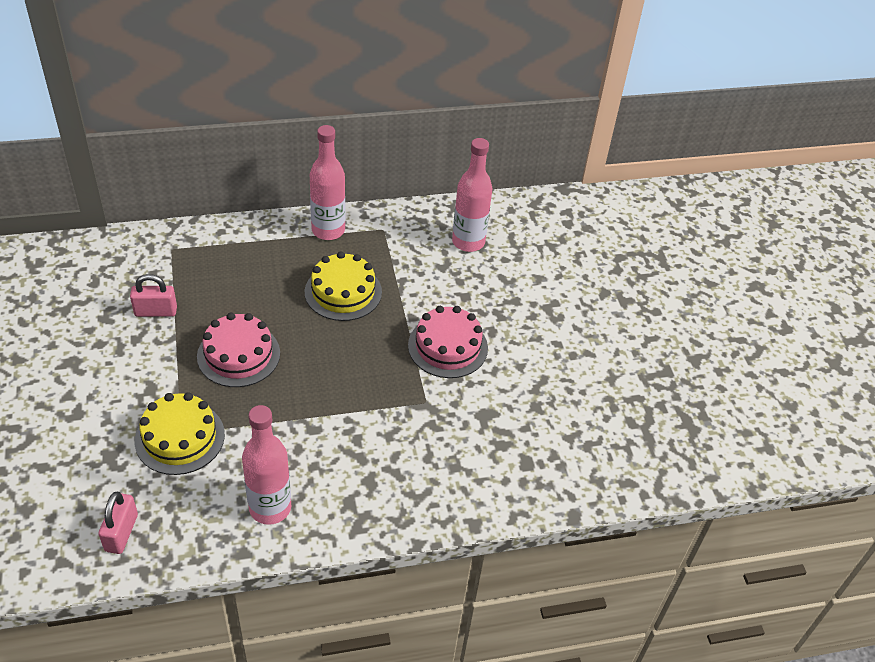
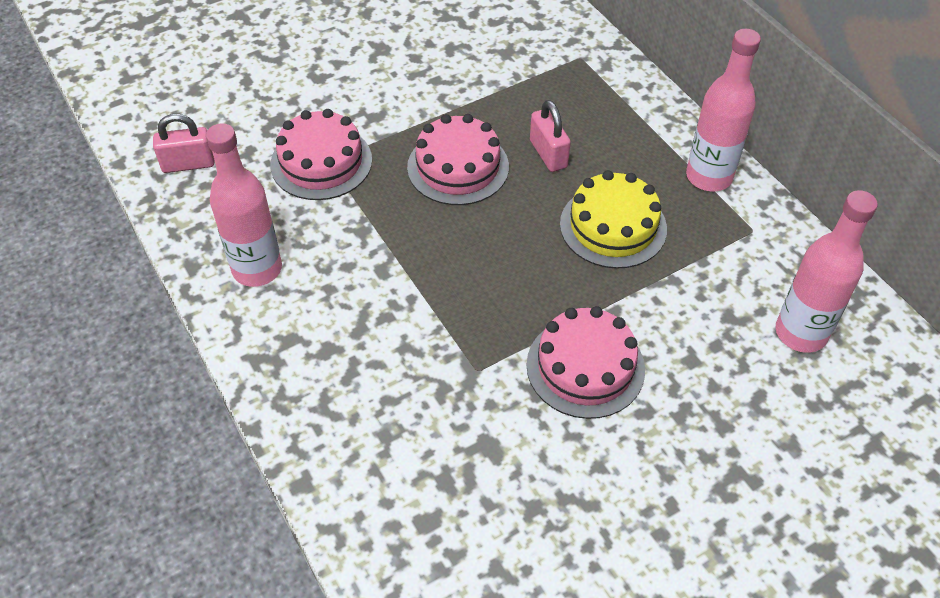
camera: 75 degrees right, 5 degrees up
(156, 311) = (482, 80): pink padlock -> pink padlock (548, 154)
(180, 437) = (321, 162): yellow cake -> pink cake

